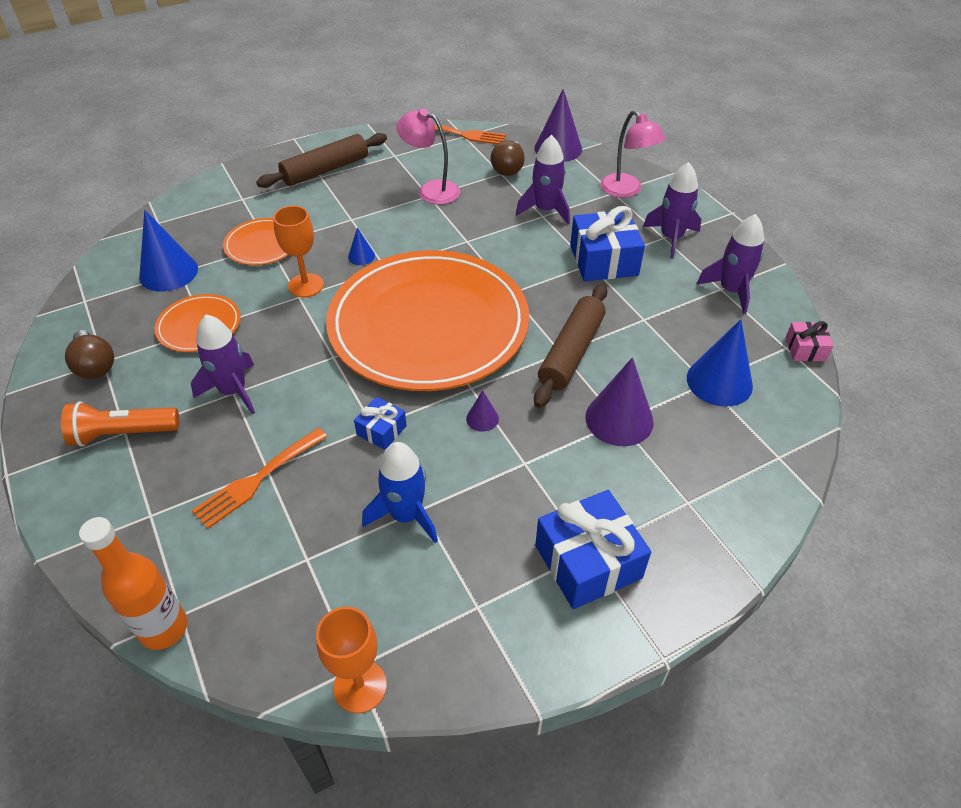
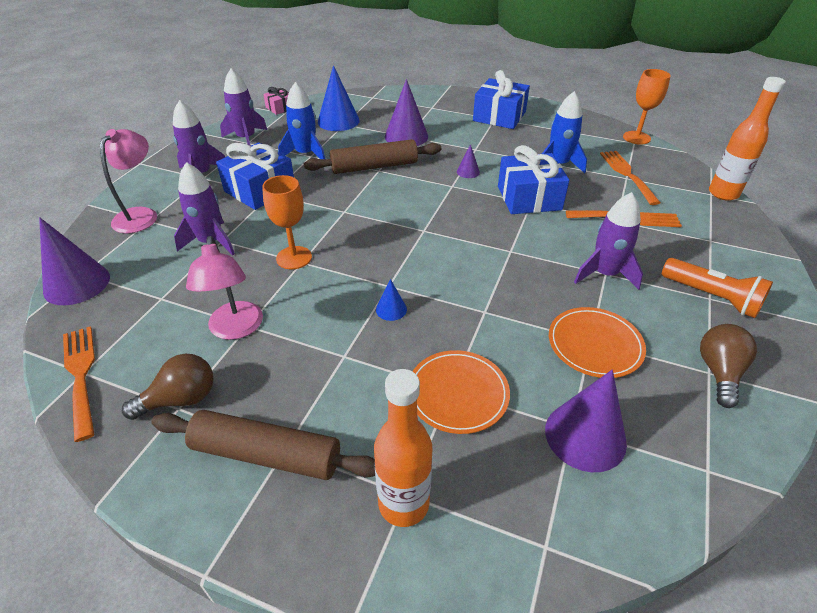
camera: 130 degrees left, 5 degrees down
(168, 272) = (585, 436): blue cone -> purple cone
(239, 195) = (403, 504): none -> orange bottle
(306, 285) = (468, 316): orange goblet -> orange goblet (294, 258)
(309, 566) = (627, 175): none -> orange fork
(381, 430) = (529, 198): blue gift -> blue gift, size x1.92
(428, 325) = (423, 227): orange plate -> none
(508, 169) = (147, 297): brown light bulb -> brown light bulb (181, 399)
(651, 317) = (305, 154): none -> blue rocket

